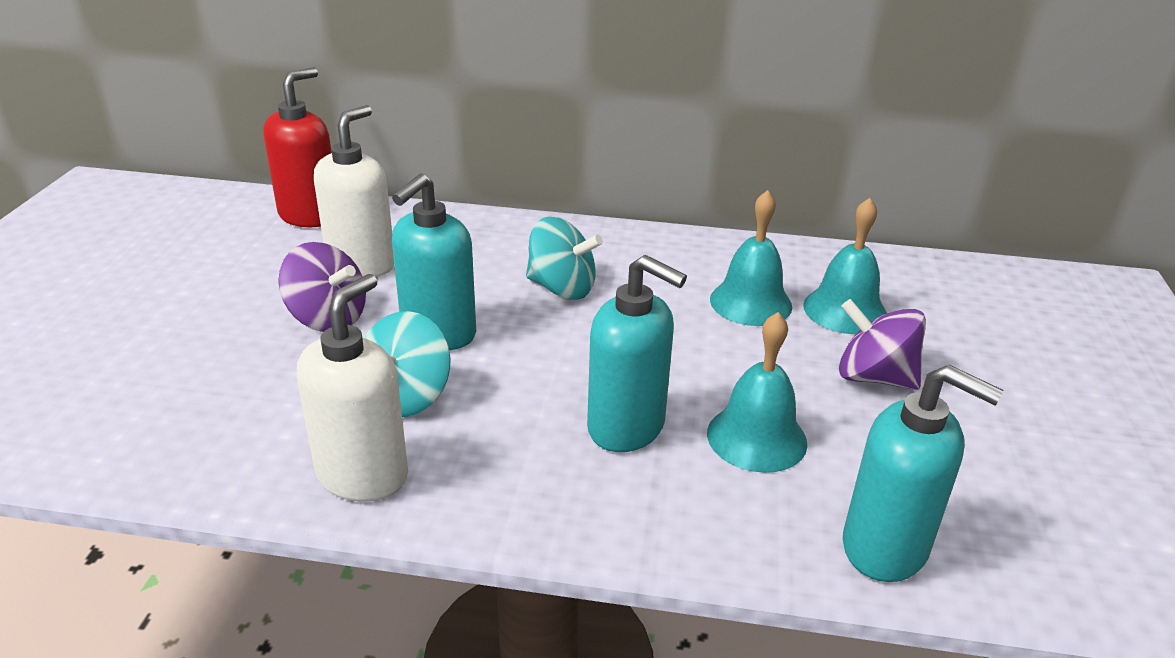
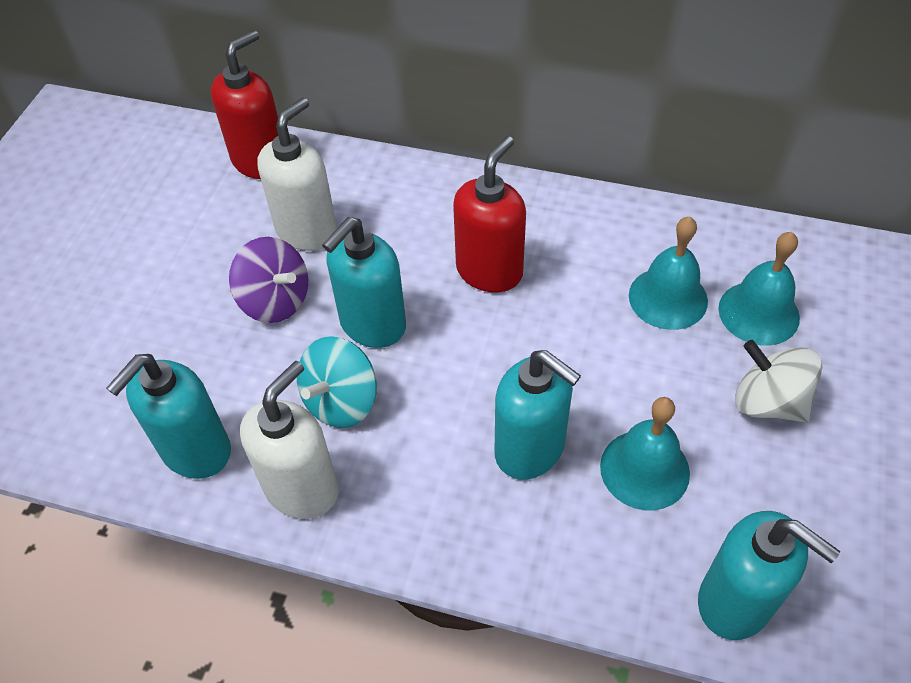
camera: 10 degrees right, 20 degrees up
(231, 448) = (195, 451): none -> turquoise soap dispenser
(561, 288) = (489, 271): turquoise spinning top -> red soap dispenser
(874, 377) = (768, 402): purple spinning top -> white spinning top

